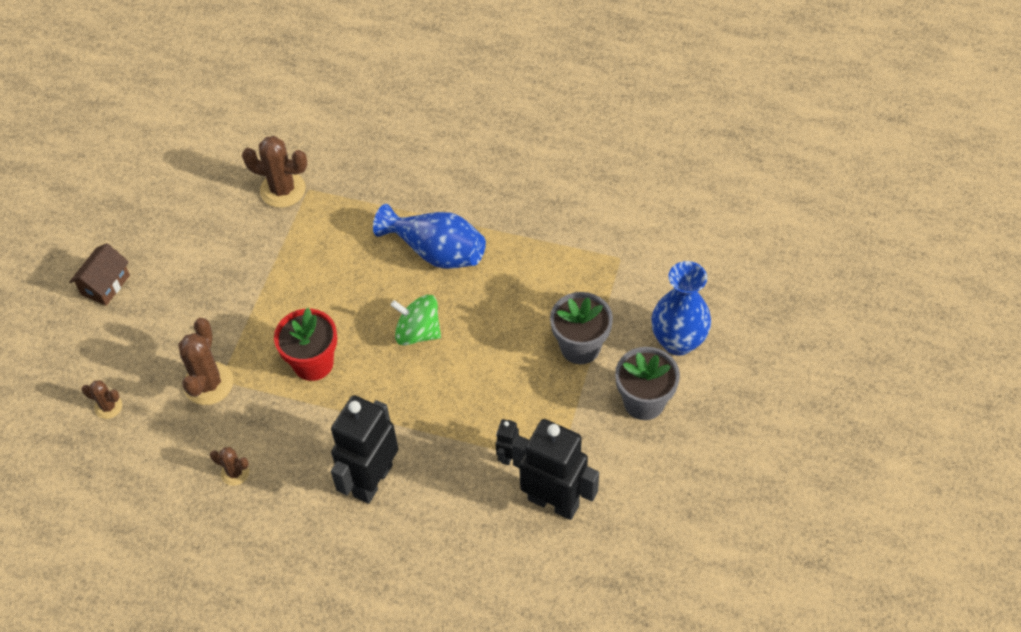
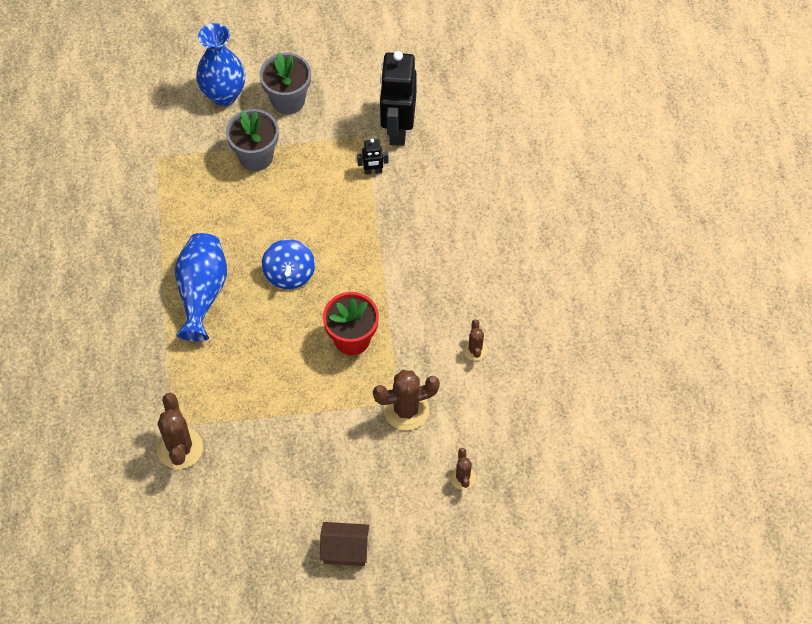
camera: 115 degrees left, 5 degrees up
(372, 480) = (436, 251): black robot -> none
(418, 332) = (289, 274): green spinning top -> blue spinning top

